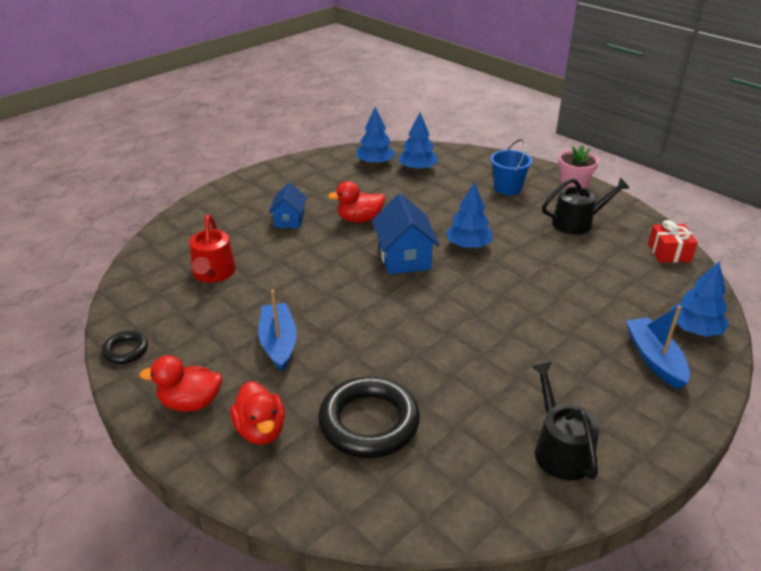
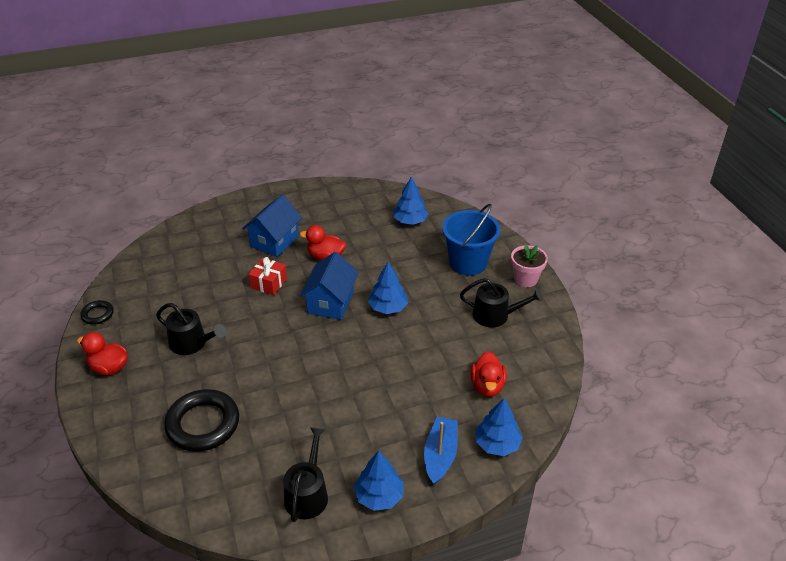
camera: 25 degrees right, 5 degrees up
(213, 273) = (190, 271): red watering can -> none
(261, 430) = (135, 403): red duck -> red duck (487, 386)
(278, 343) = (191, 343): blue boat -> black watering can
(289, 220) = (274, 241): blue house -> blue house, size x1.59
(375, 163) = (381, 205): blue tree -> blue tree (379, 496)
(507, 188) = (468, 263): blue bucket -> blue bucket, size x1.53
(669, 252) = (546, 369): red gift -> red gift (269, 283)

